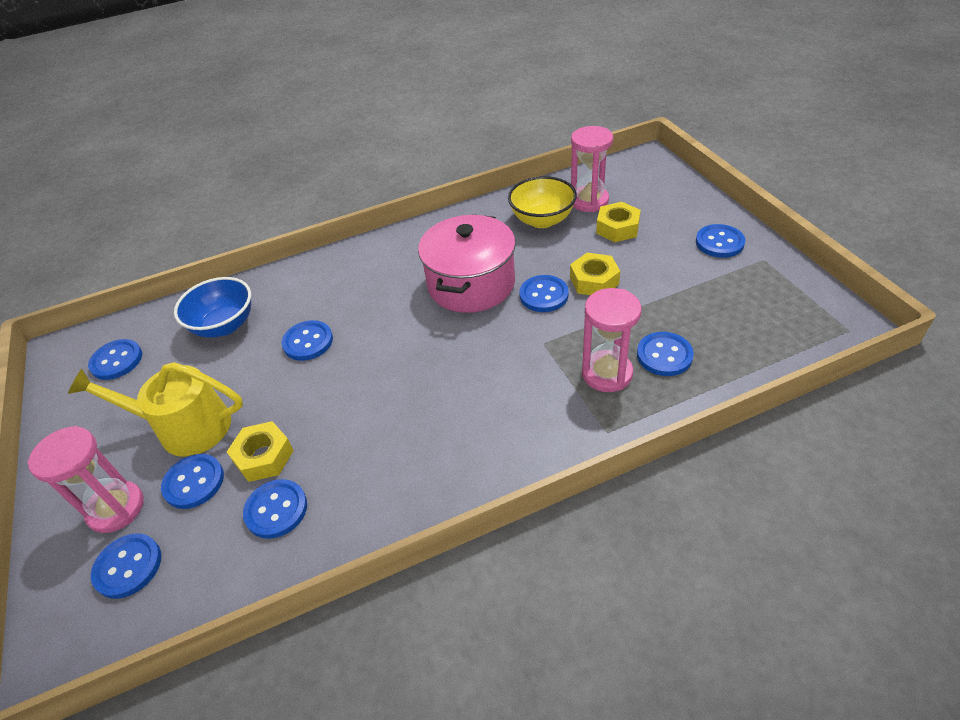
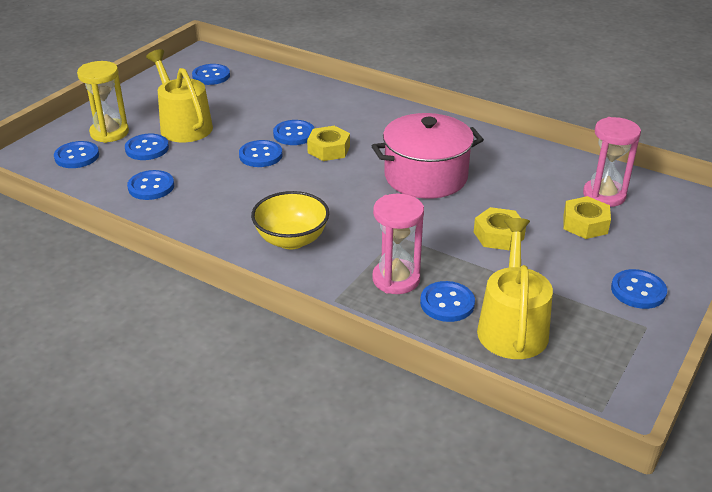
camera: 50 degrees right, 10 degrees down
(116, 508) = (109, 133): pink hourglass -> yellow hourglass
(225, 325) = (276, 97): blue bowl -> none
(264, 457) = (185, 163): yellow nut -> yellow nut (328, 149)
(542, 220) = (545, 180): yellow bowl -> yellow bowl (291, 240)
(543, 295) = (452, 216): blue button -> blue button (260, 155)
(720, 330) = (512, 326): none -> yellow watering can

